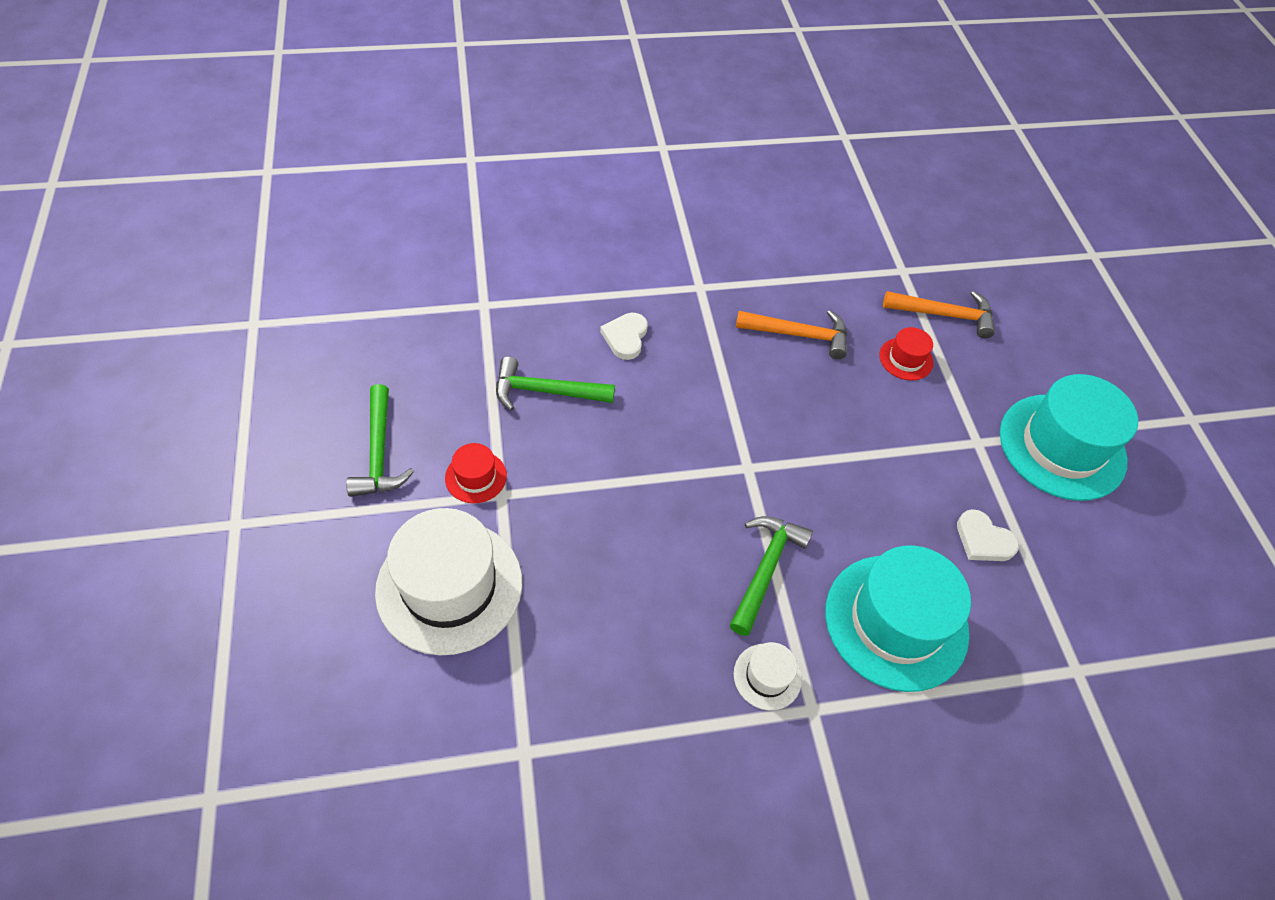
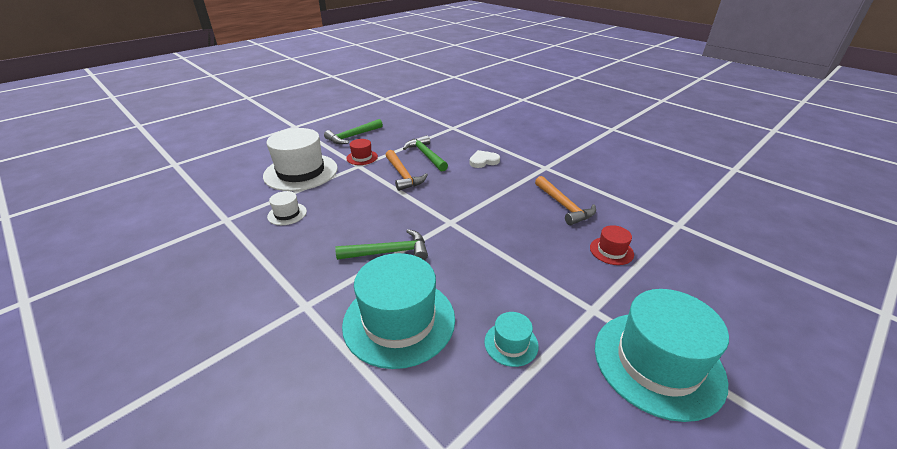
camera: 60 degrees right, 20 degrees down
(767, 676) = (316, 279): white hat -> white hat (287, 214)
(944, 315) = (675, 254): orange hammer -> orange hammer (403, 175)
(983, 540) = (511, 343): white heart -> turquoise hat

